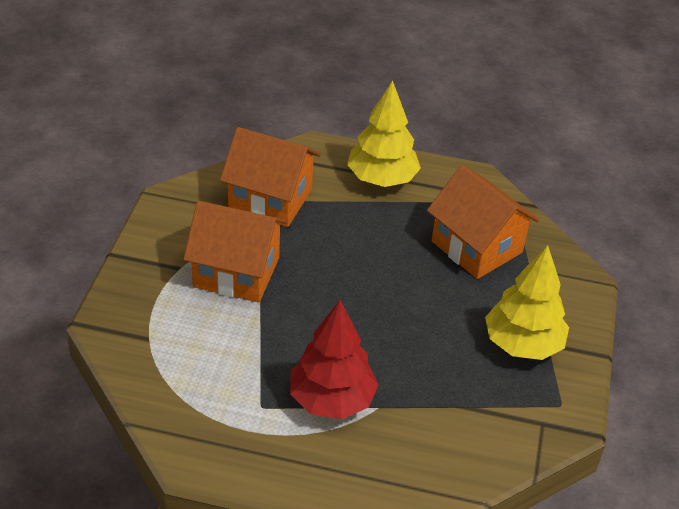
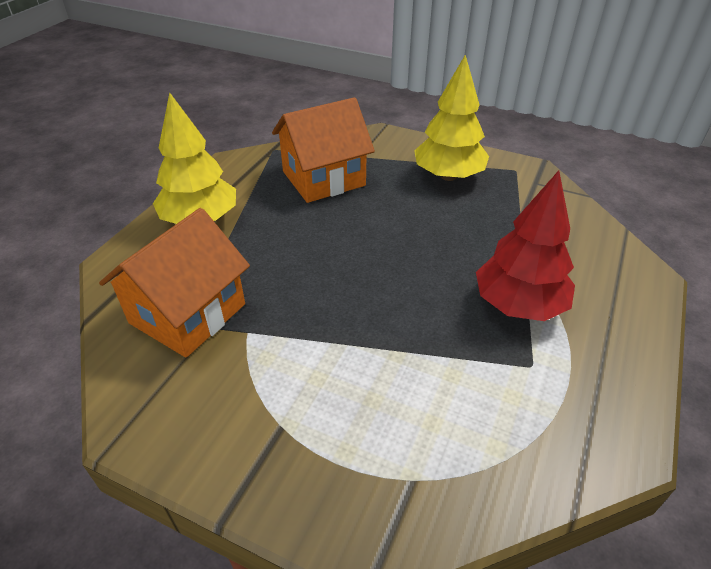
camera: 75 degrees left, 0 degrees up
(236, 272) = (308, 363): orange house -> none

